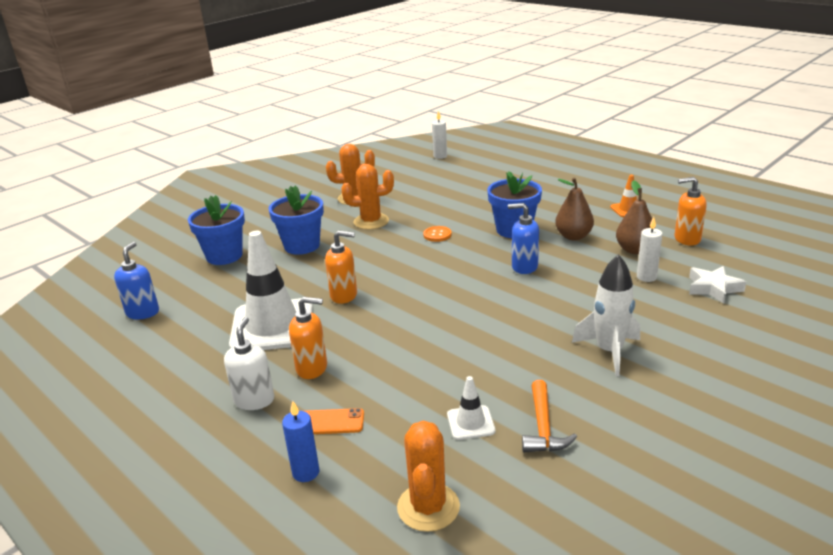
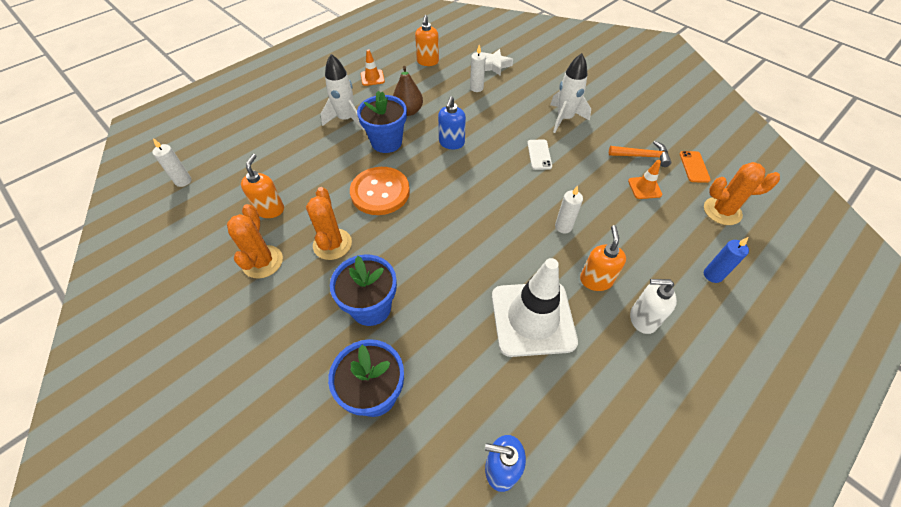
camera: 90 degrees left, 25 degrees up
(330, 422) = (659, 264): orange phone -> orange phone (694, 167)
(344, 295) = (482, 262): orange soap dispenser -> orange soap dispenser (270, 209)
(393, 347) = (563, 227): none -> white candle
(437, 235) = (380, 192): orange button -> orange button, size x2.18
(470, 423) = (644, 188): white traffic cone -> orange traffic cone
(520, 329) = (539, 154): none -> white phone
(544, 205) = (346, 119): none -> white rocket
(634, 250) = (437, 86): brown pear -> none

